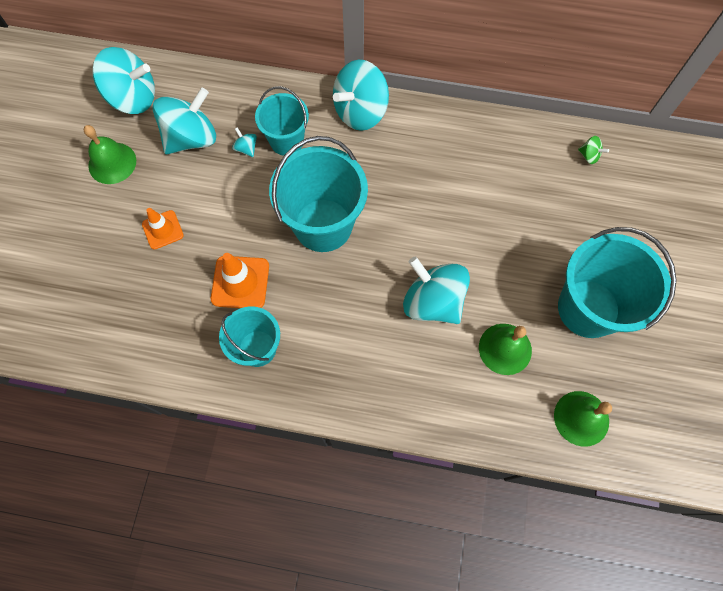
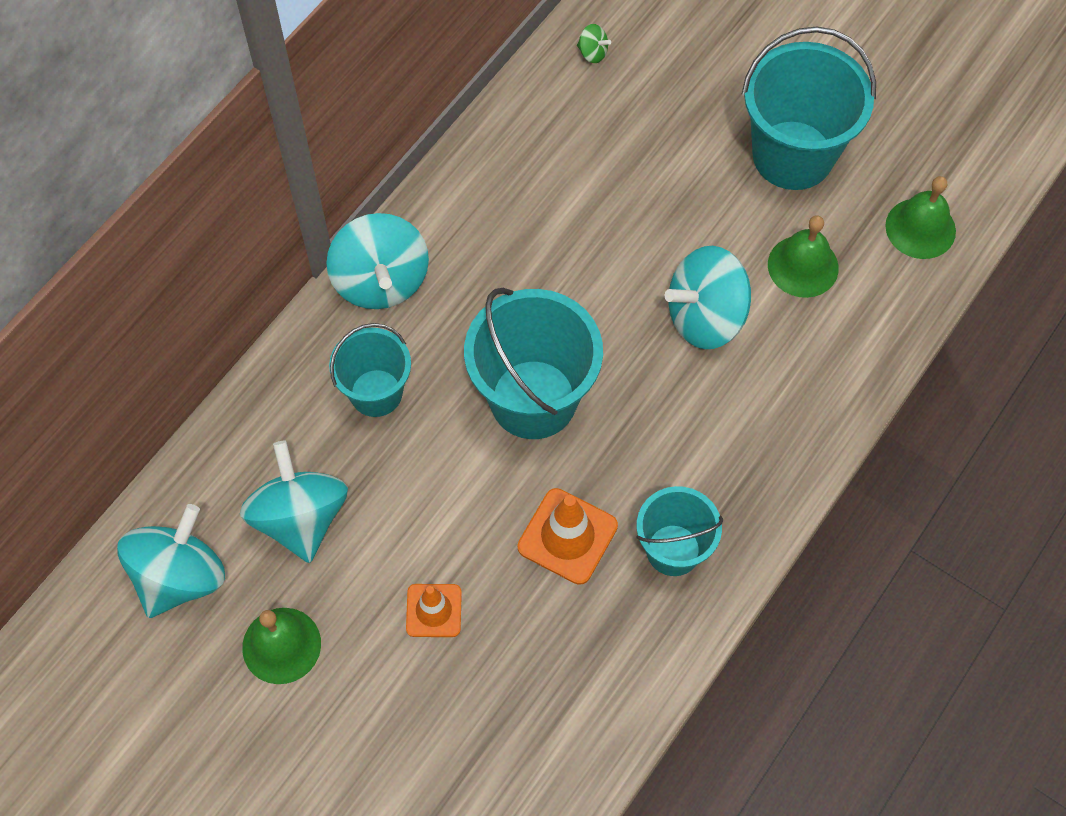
camera: 65 degrees left, 5 degrees down
(246, 148) = (359, 450): turquoise spinning top -> none
(589, 156) = (592, 53): green spinning top -> green spinning top turned 60 degrees clockwise

